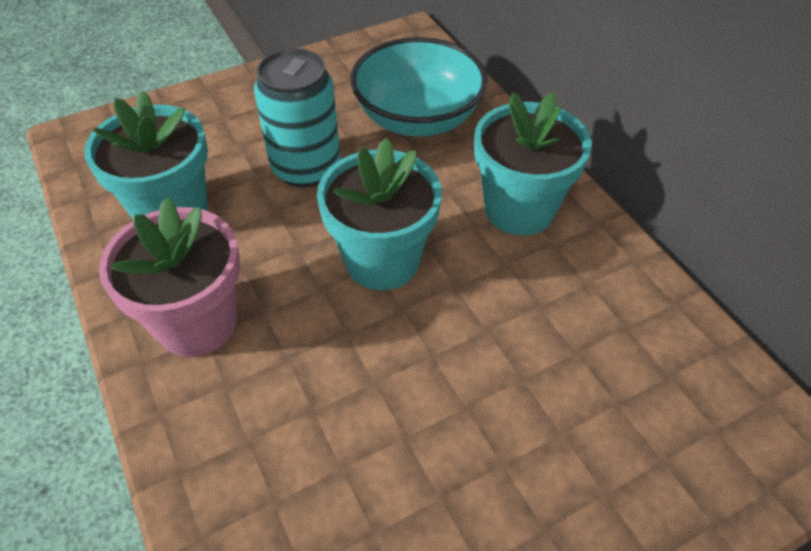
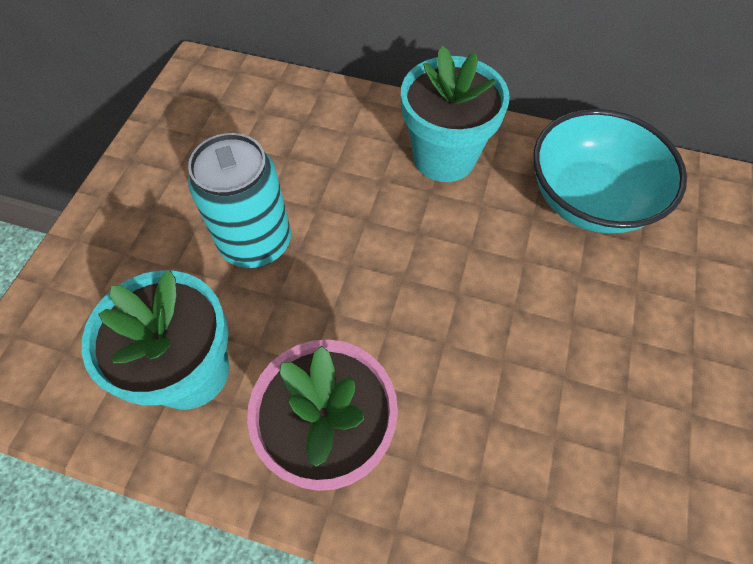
camera: 45 degrees left, 10 degrees up
(382, 261) = (403, 269): turquoise flower pot -> none
(418, 118) = (292, 137): turquoise bowl -> turquoise bowl (589, 199)

